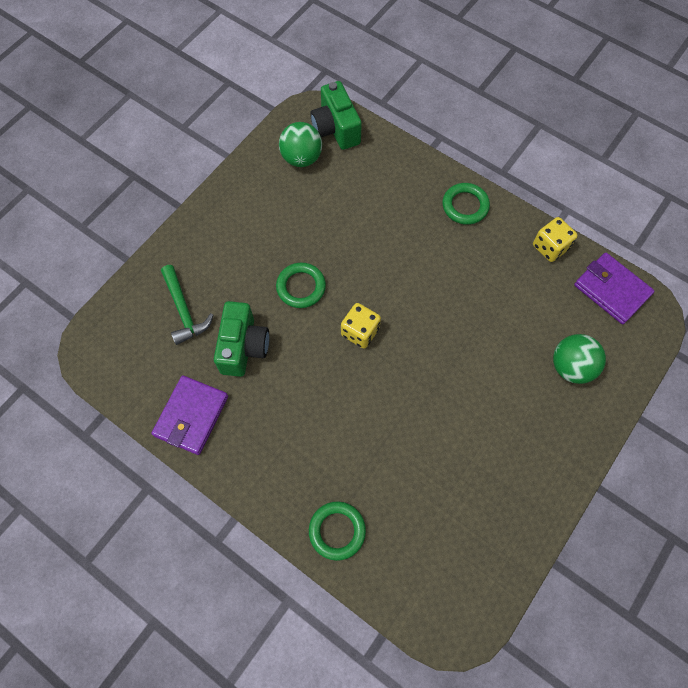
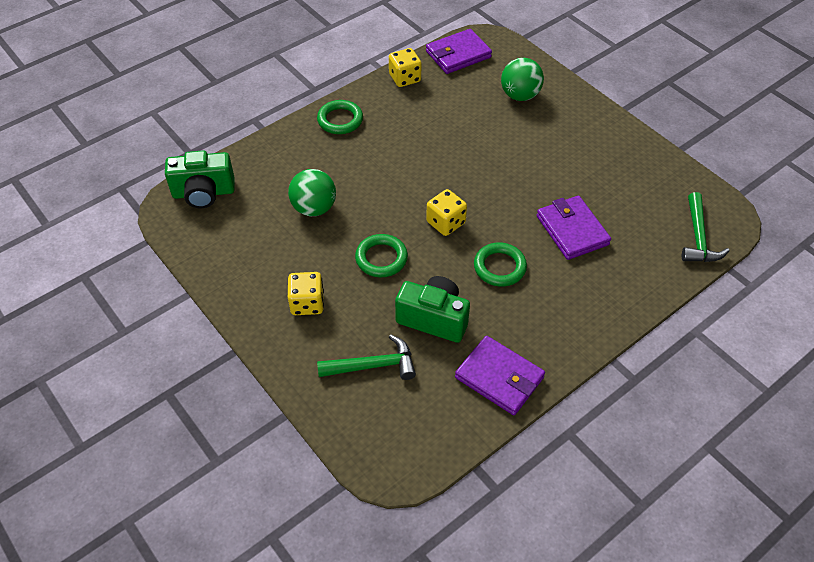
camera: 75 degrees left, 15 degrees down
(236, 243) = (307, 303): none -> yellow dice
(301, 158) = (226, 228): green ball -> green ball (314, 208)
(337, 531) = (637, 280): green ring -> green ring (499, 267)
(386, 454) = (572, 230): none -> purple wallet
(416, 594) = (698, 237): none -> green hammer

